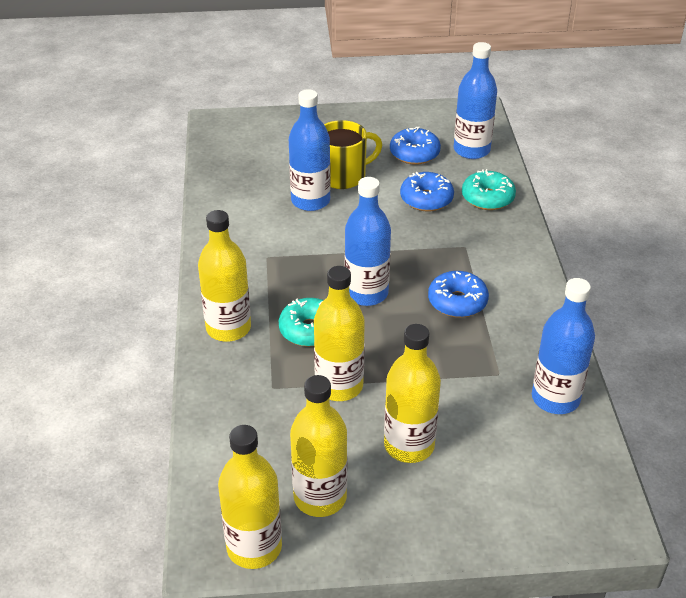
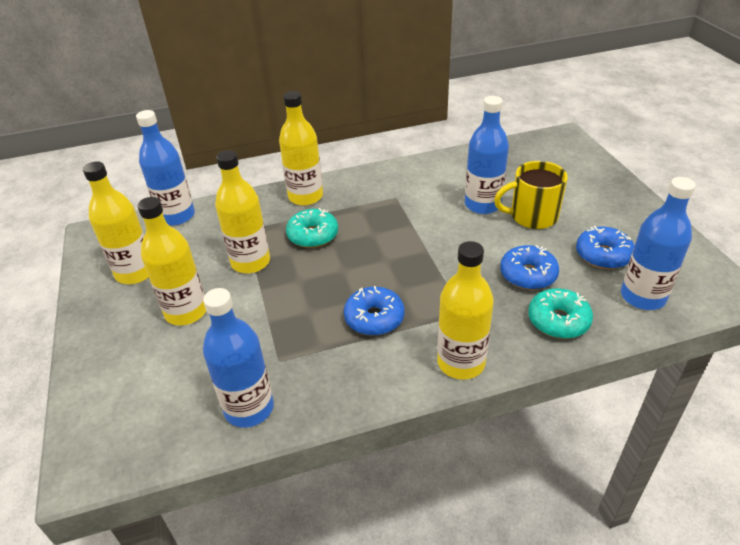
camera: 80 degrees right, 0 degrees up
(254, 547) = (95, 251): yellow bottle -> yellow bottle (461, 363)
(343, 176) = (532, 216): yellow mug -> yellow mug turned 120 degrees clockwise
(366, 293) = (367, 258): blue bottle -> blue bottle (177, 216)

